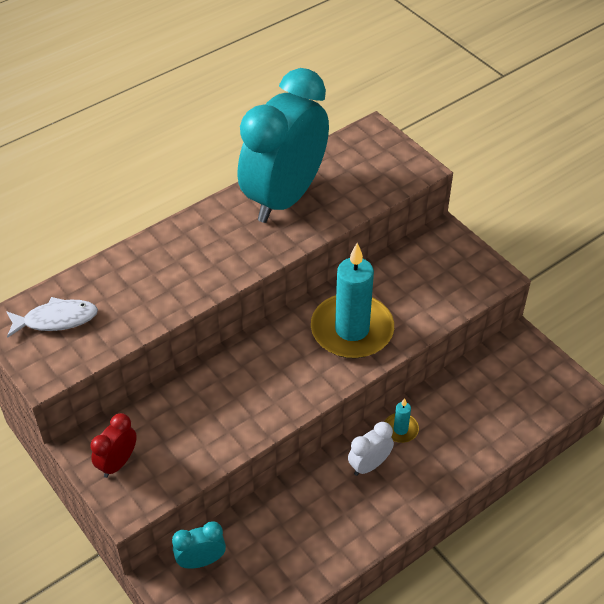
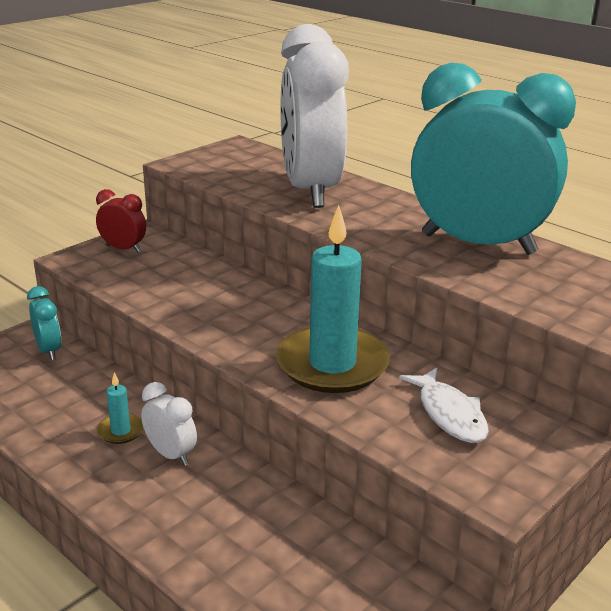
camera: 80 degrees right, 20 degrees down
(56, 319) = (245, 160): white fish -> white fish (449, 414)
(151, 279) = (310, 190): none -> white clock
(400, 429) = (231, 478): turquoise candle -> turquoise candle (121, 431)

